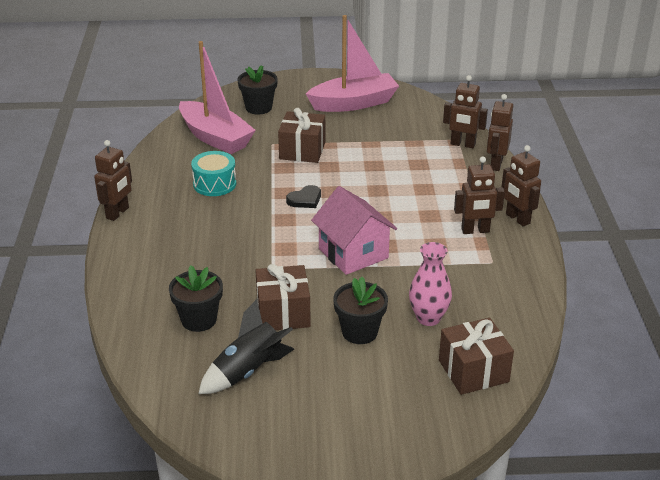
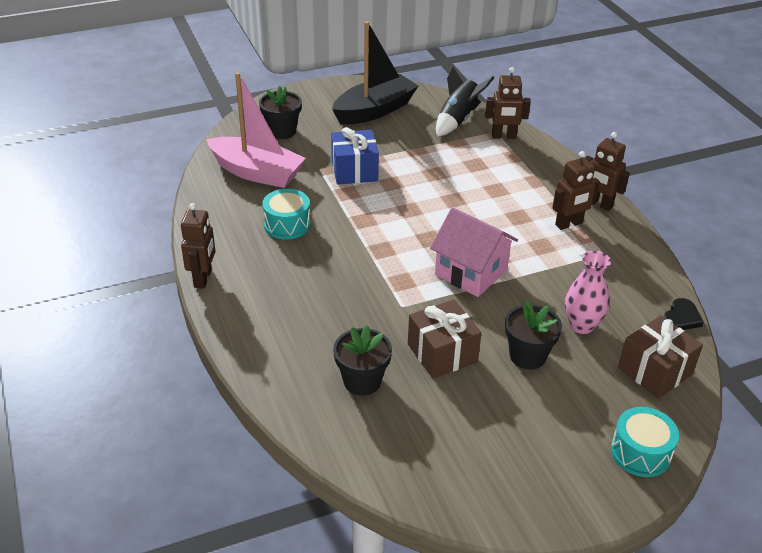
camera: 20 degrees left, 5 degrees up
(248, 371) = (446, 426): black rocket -> black rocket (458, 119)
(302, 150) = (354, 170): brown gift -> blue gift
(305, 199) = (389, 223): black heart -> black heart (681, 317)
(354, 103) = (374, 110): pink boat -> black boat
(411, 434) = (640, 452): none -> turquoise drum
(496, 164) = (546, 151): brown robot -> none

